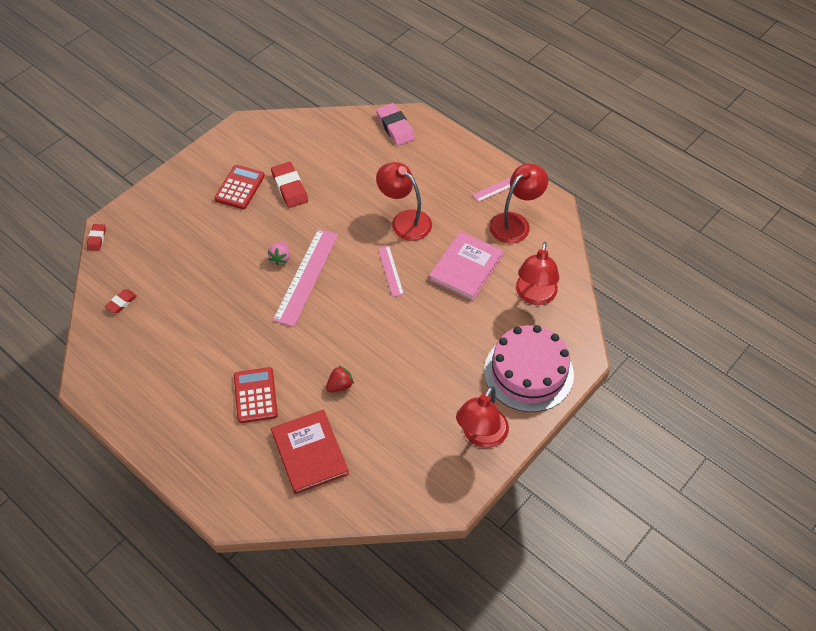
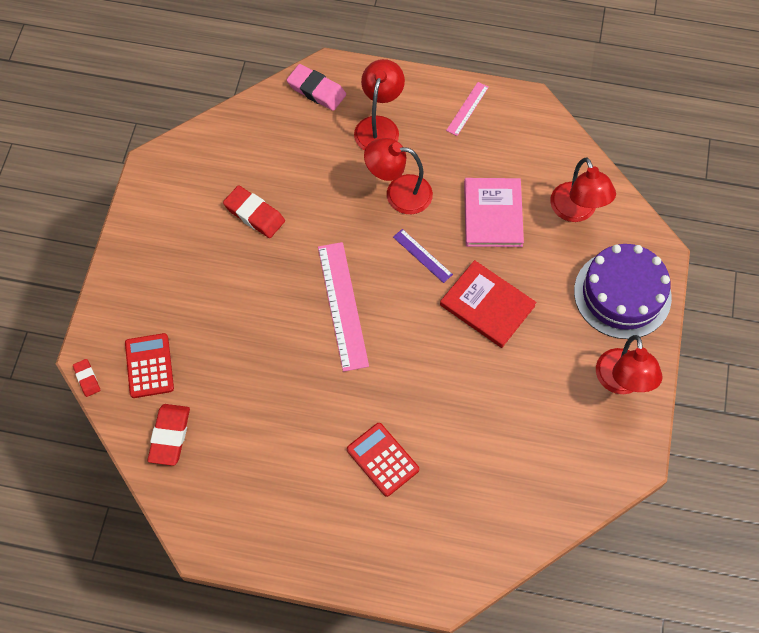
camera: 30 degrees left, 10 degrees up
(121, 302) = (170, 436): red eraser -> red eraser, size x1.77
(240, 187) = (201, 240): red calculator -> red calculator (149, 366)
(280, 258) = (302, 299): pink strawberry -> none
(309, 453) = (476, 488): red book -> red book (487, 305)
(340, 385) = (457, 404): red strawberry -> none
(390, 271) = (422, 255): pink ruler -> purple ruler
(515, 223) = (508, 141): red lamp -> red lamp (379, 126)
(528, 372) = (622, 294): pink cake -> purple cake

